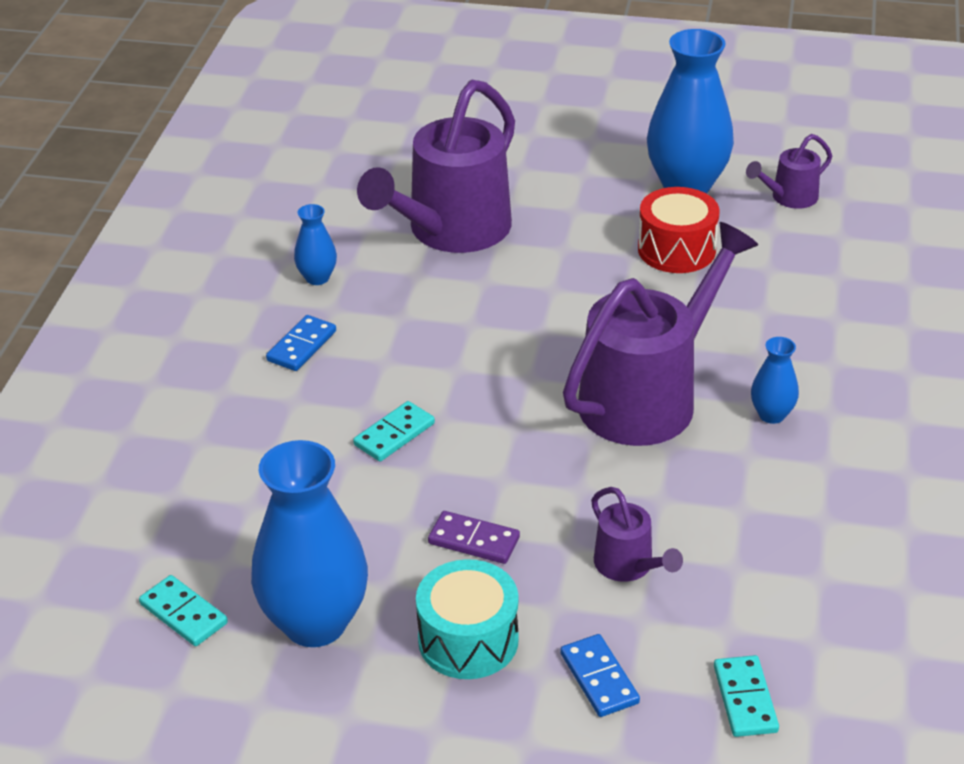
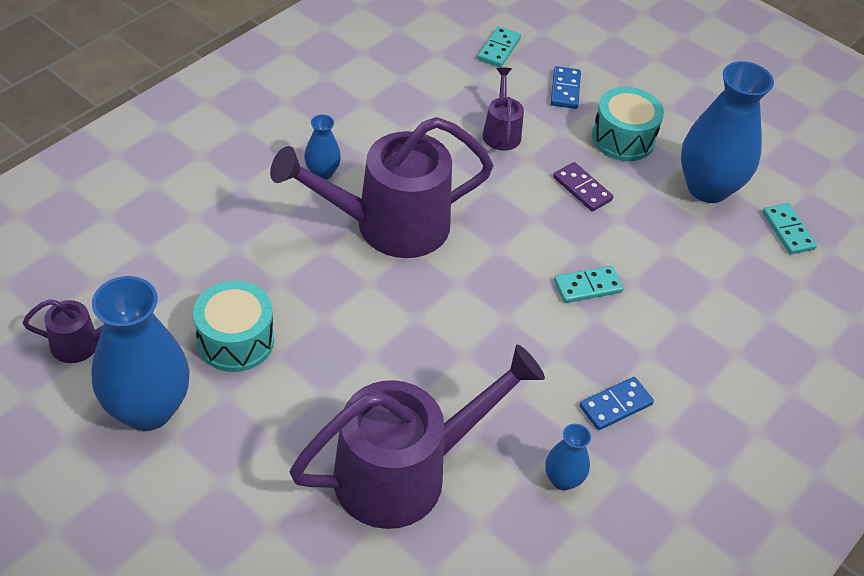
camera: 155 degrees left, 10 degrees up
(676, 249) = (235, 340): red drum -> turquoise drum

